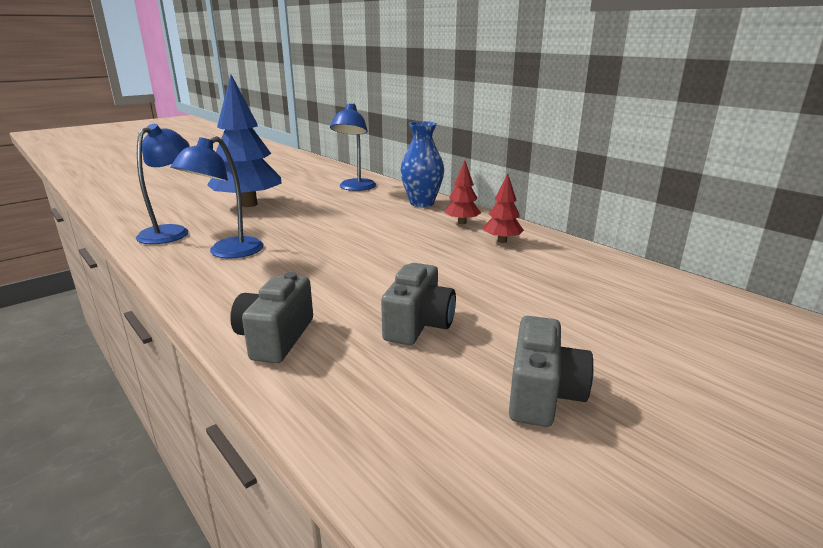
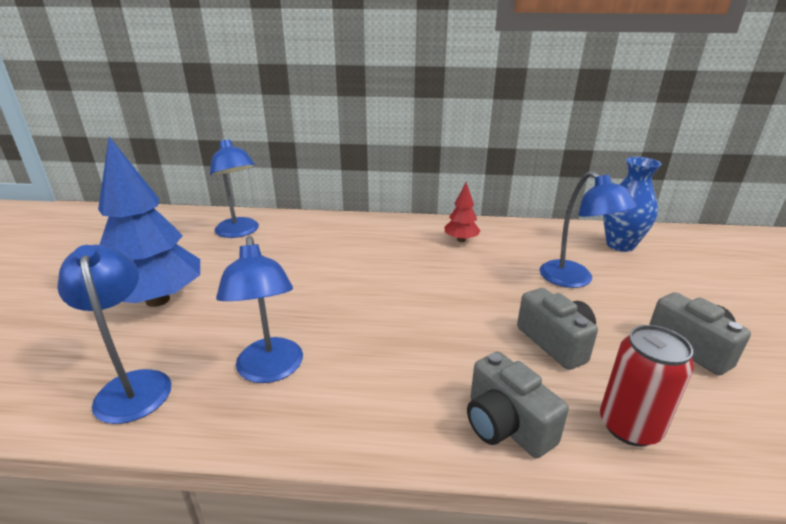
camera: 45 degrees left, 5 degrees up
(347, 390) = (629, 426): none -> red can
(422, 203) = (336, 227): blue vase -> blue vase (620, 245)
(462, 222) = (404, 234): red tree -> none
(543, 302) = (574, 280): none -> blue lamp

